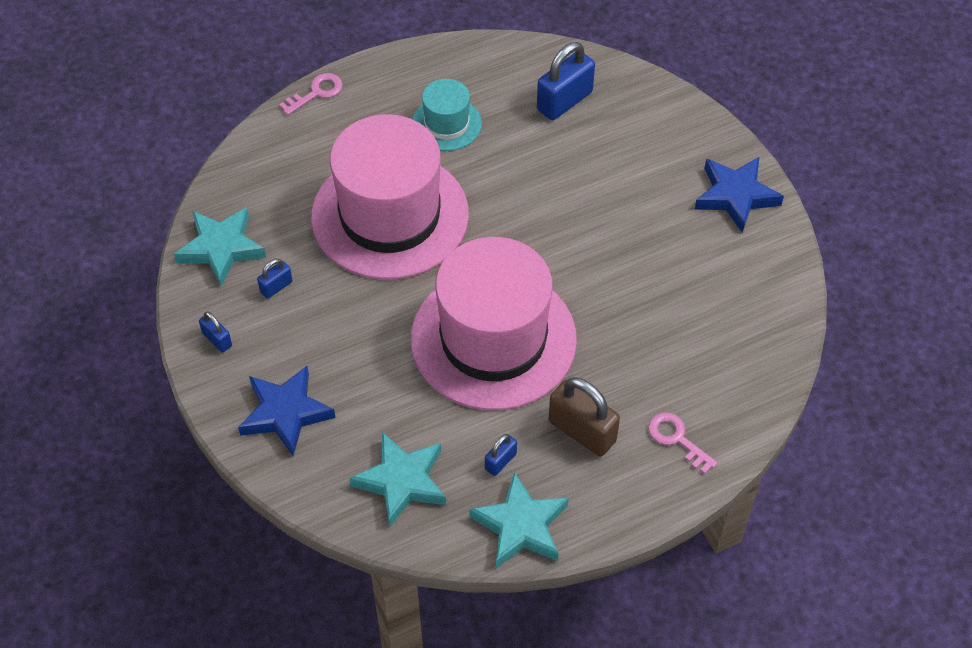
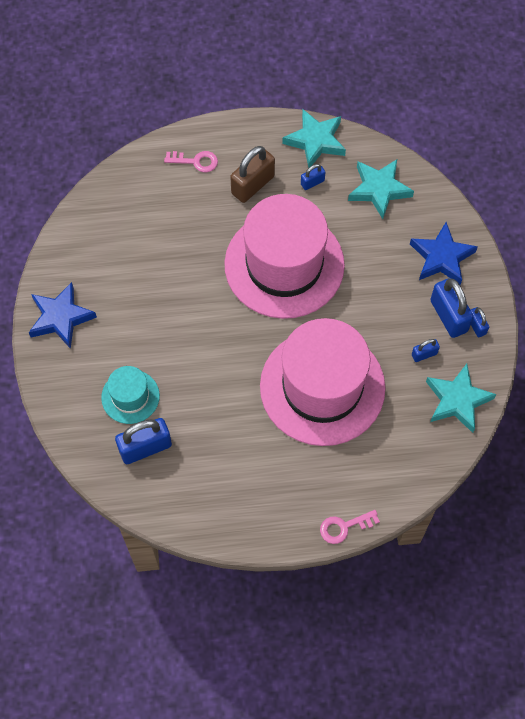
camera: 160 degrees left, 10 degrees up
(256, 341) = (448, 316): none -> blue padlock
(446, 124) = (248, 457): turquoise hat -> turquoise hat (130, 396)
(582, 431) = (253, 185): brown padlock -> brown padlock turned 75 degrees clockwise
(677, 439) = (196, 161): pink key -> pink key turned 60 degrees counterclockwise

